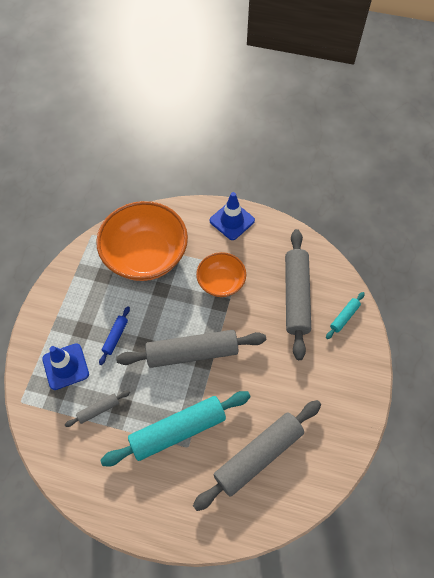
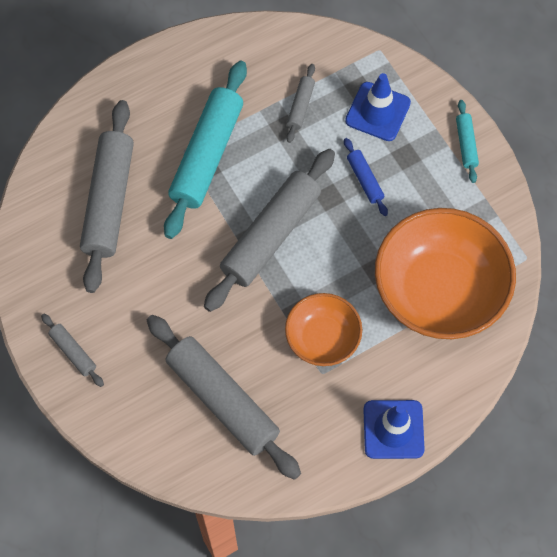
camera: 135 degrees right, 5 degrees up
(344, 317) = (146, 425): turquoise rolling pin -> turquoise rolling pin (466, 144)
(352, 385) = (73, 352): none -> grey rolling pin

